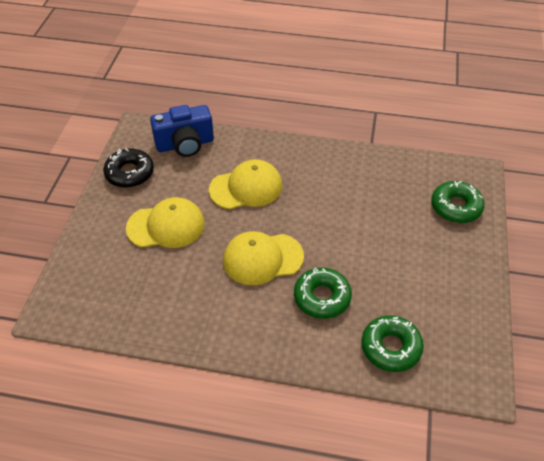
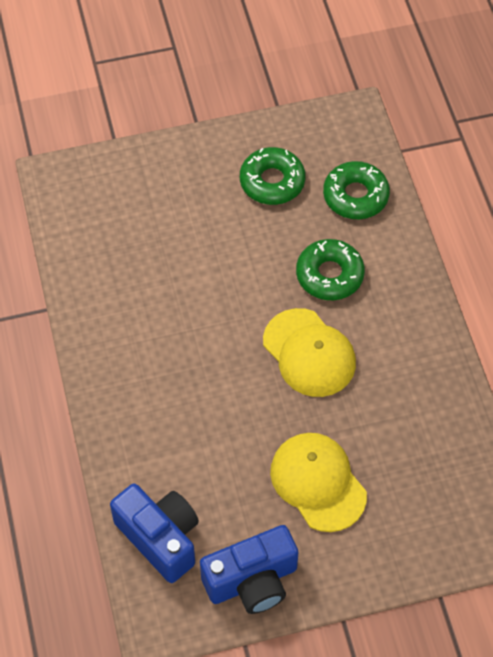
camera: 115 degrees left, 10 degrees up
(129, 173) = (252, 581): black donut -> blue camera
(246, 188) = (205, 420): yellow cap -> none
(456, 207) = (125, 187): green donut -> green donut (272, 182)

